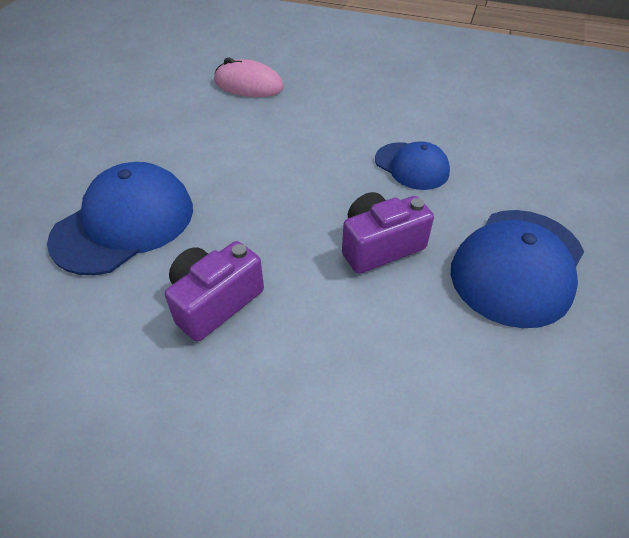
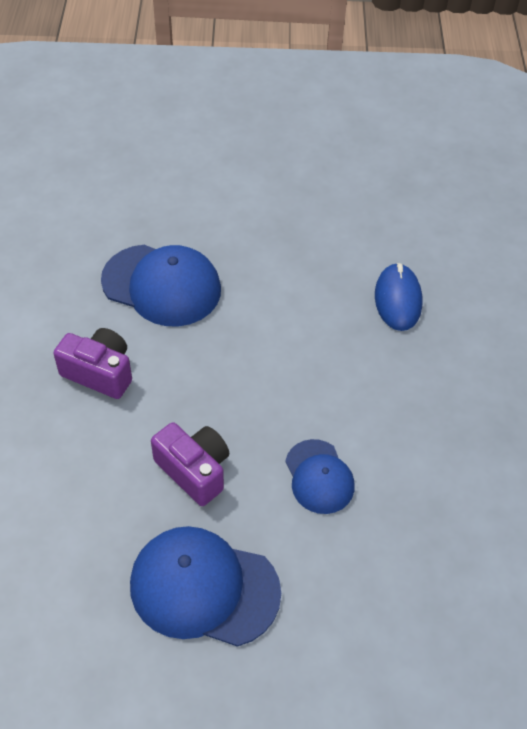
camera: 70 degrees right, 5 degrees up
(248, 85) = (397, 299): pink mouse -> blue mouse
(411, 166) = (319, 477): blue cap -> blue cap turned 45 degrees counterclockwise

